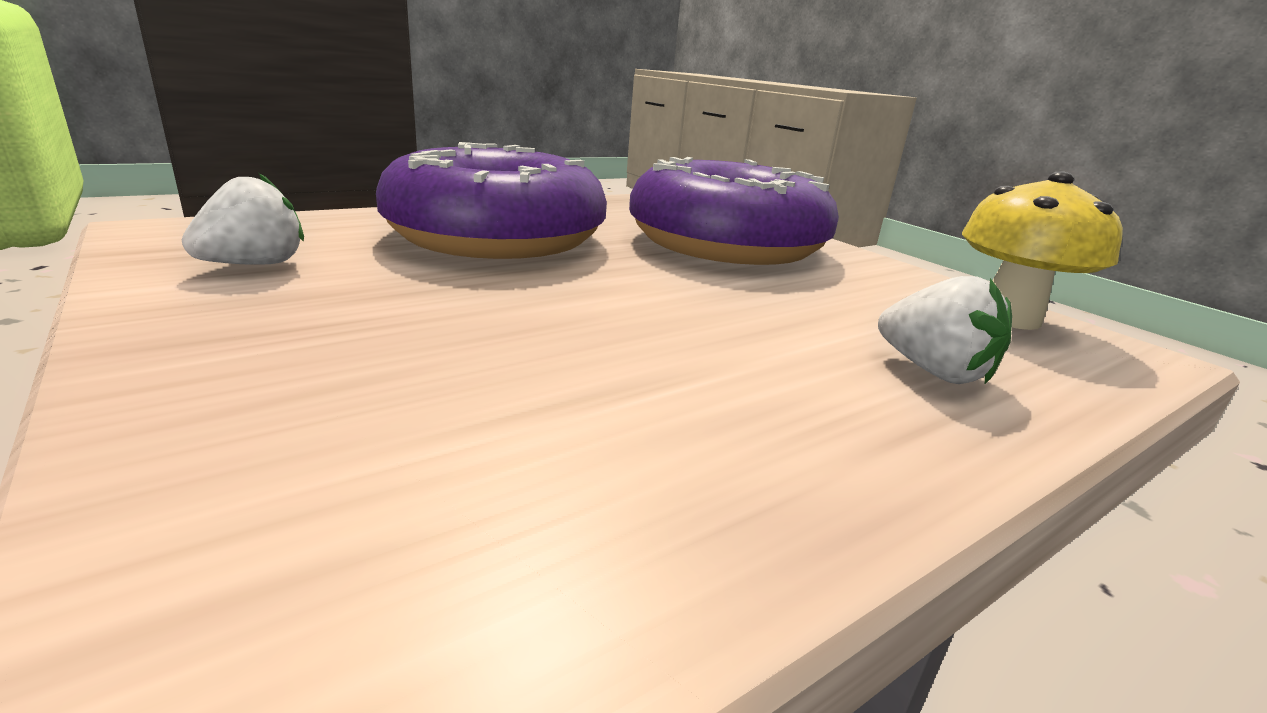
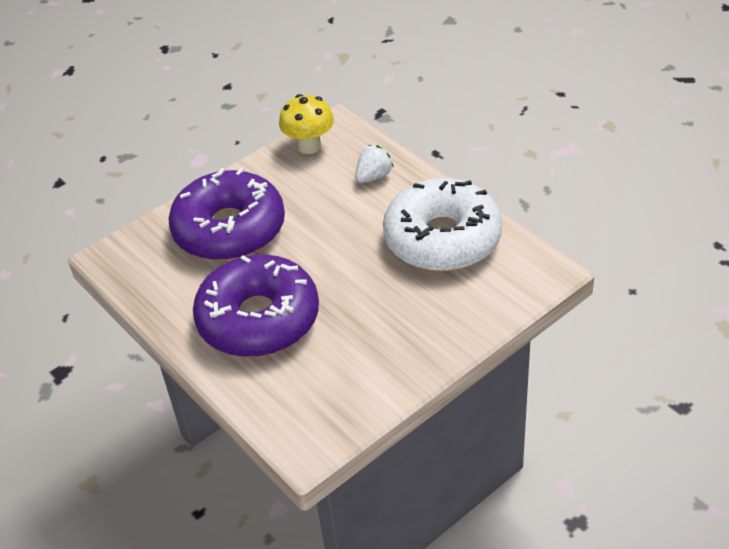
camera: 90 degrees left, 20 degrees up
(255, 264) = (344, 382): white strawberry -> none
(640, 438) = (442, 239): none -> white donut

